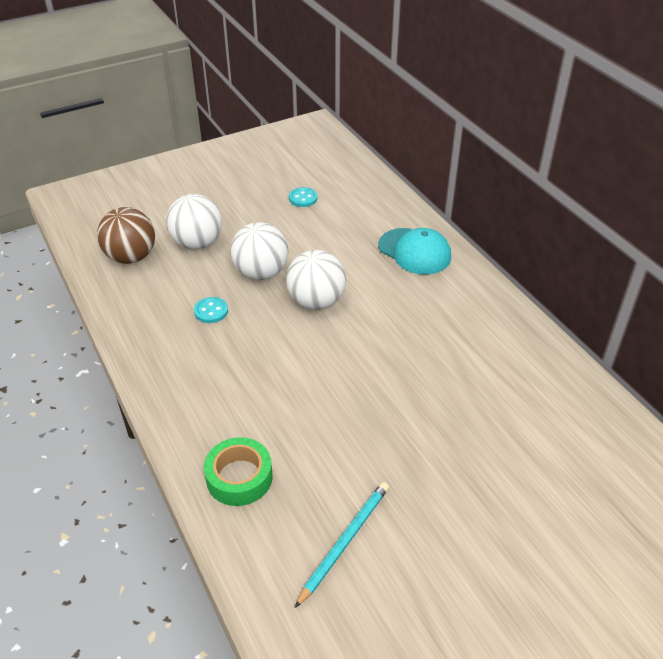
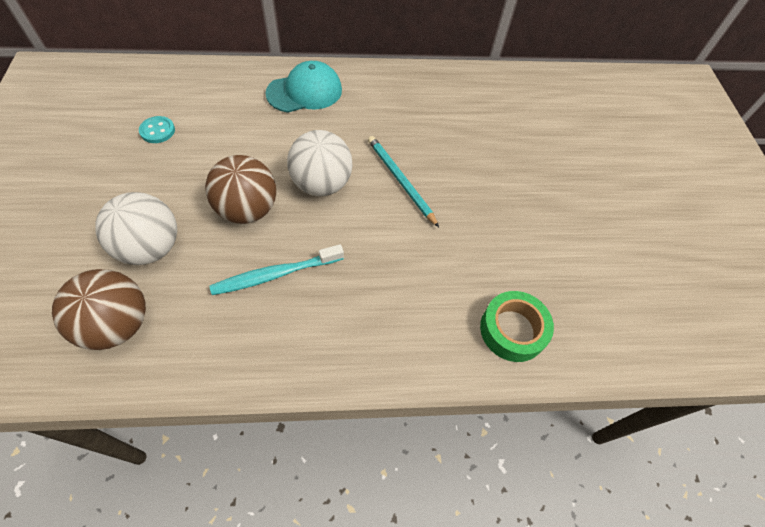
camera: 70 degrees left, 15 degrees up
(211, 311) = (275, 274): turquoise button -> turquoise toothbrush
(261, 273) = (247, 210): white ball -> brown ball
(345, 542) = (604, 278): turquoise pencil -> turquoise pencil (400, 180)

